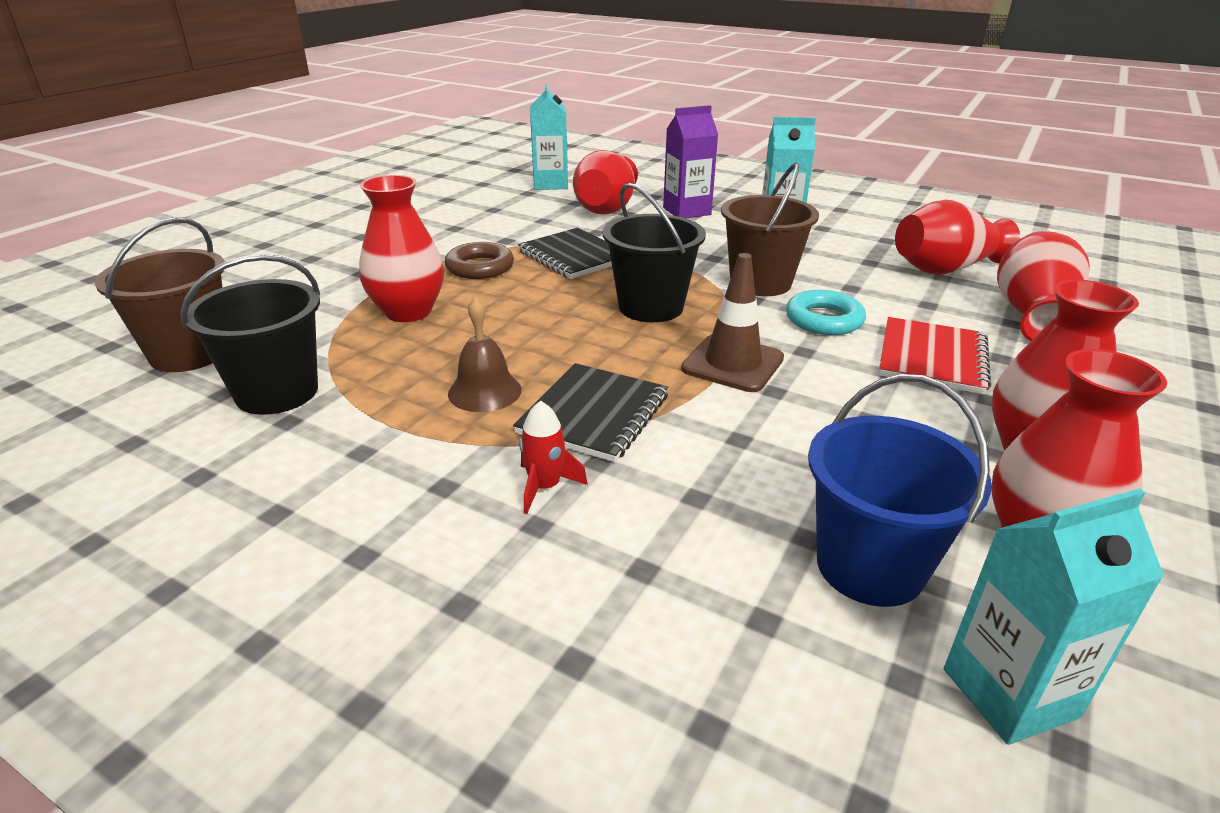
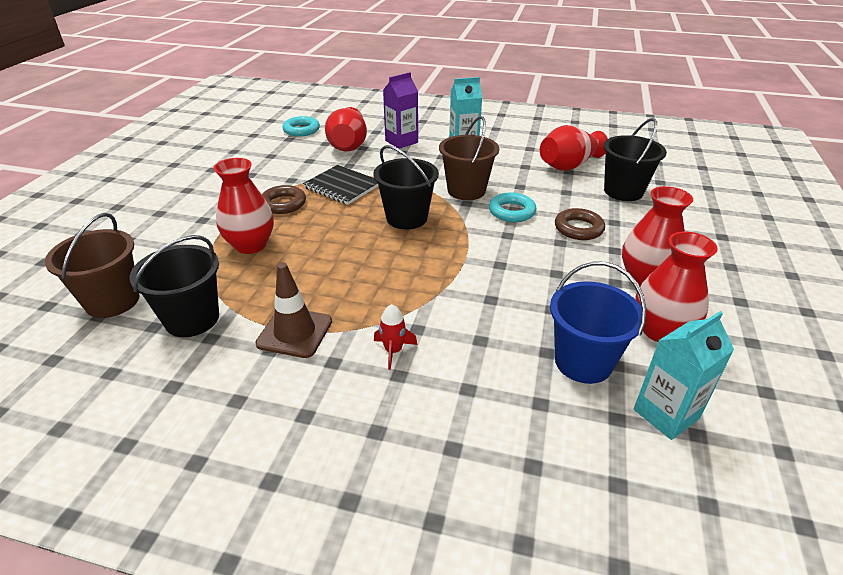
camera: 15 degrees left, 5 degrees up
(484, 391) = (329, 295): brown bell -> none
(550, 184) = (301, 130): turquoise carton -> turquoise ring
(594, 414) = (402, 298): black notebook -> none
(732, 363) = (470, 250): brown traffic cone -> brown traffic cone (295, 332)
(932, 358) = (578, 228): red notebook -> brown ring
(1031, 315) = (623, 191): red vase -> black bucket

